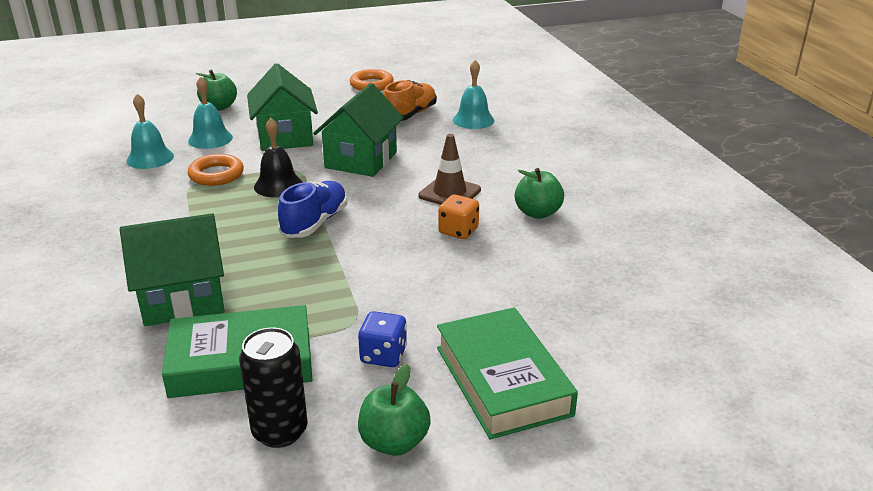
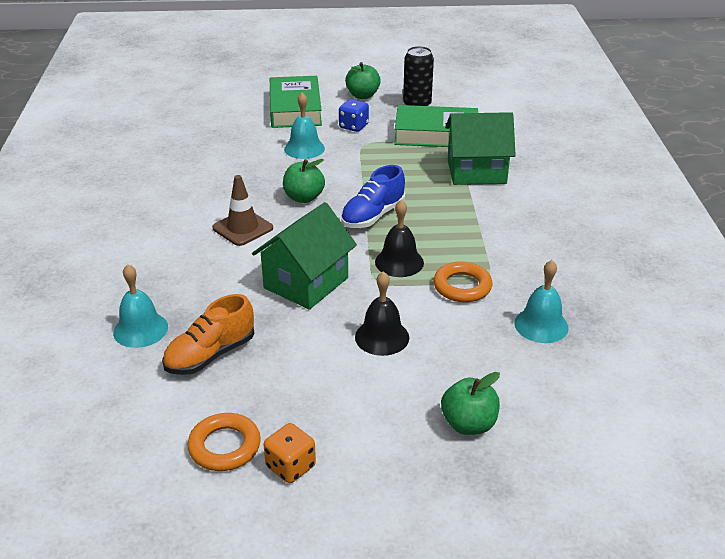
camera: 165 degrees left, 5 degrees up
(210, 139) = (474, 349): turquoise bell -> turquoise bell (304, 148)
(285, 137) = (382, 337): green house -> black bell
(458, 231) = (260, 192): orange dice -> orange dice (290, 466)
(537, 213) = (184, 198): green apple -> green apple (304, 198)

